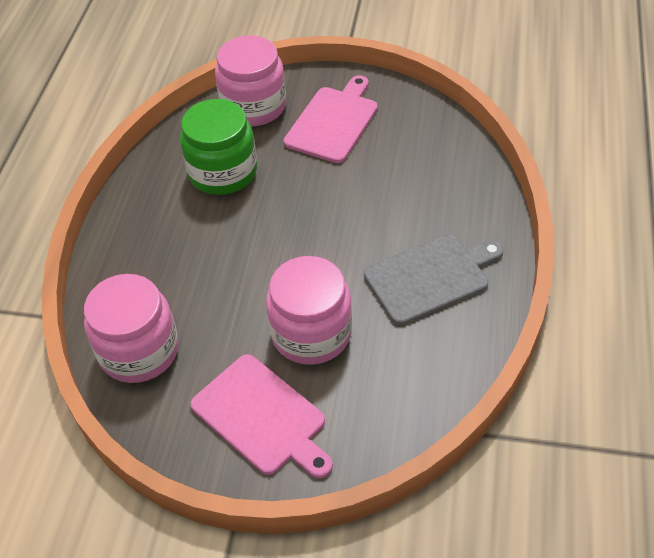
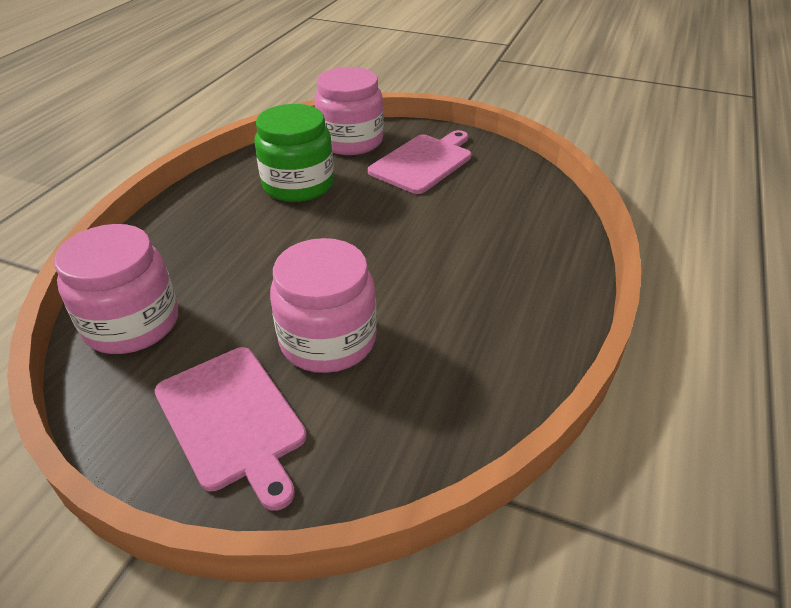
camera: 10 degrees right, 10 degrees down
(430, 277) = (484, 308): grey cutting board -> none

